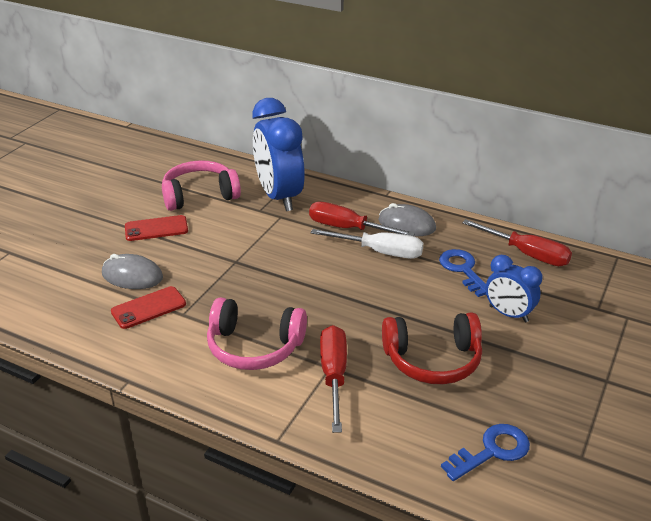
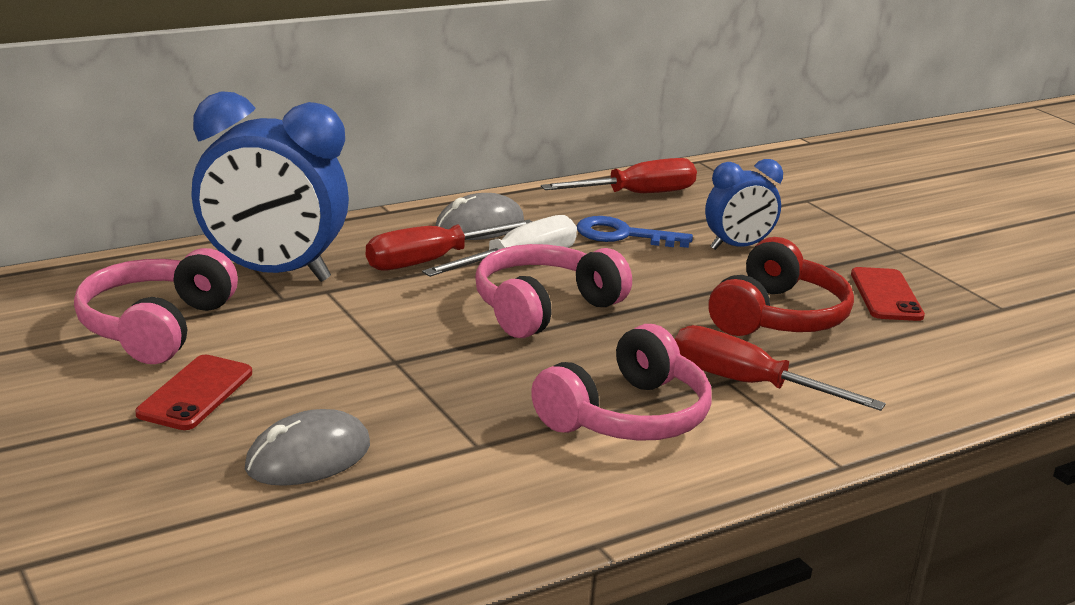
camera: 60 degrees left, 10 degrees down
(148, 308) = (423, 469): red phone -> red phone (886, 295)
(339, 279) = (543, 308): none -> pink headphones
(492, 451) = (962, 346): blue key -> none

